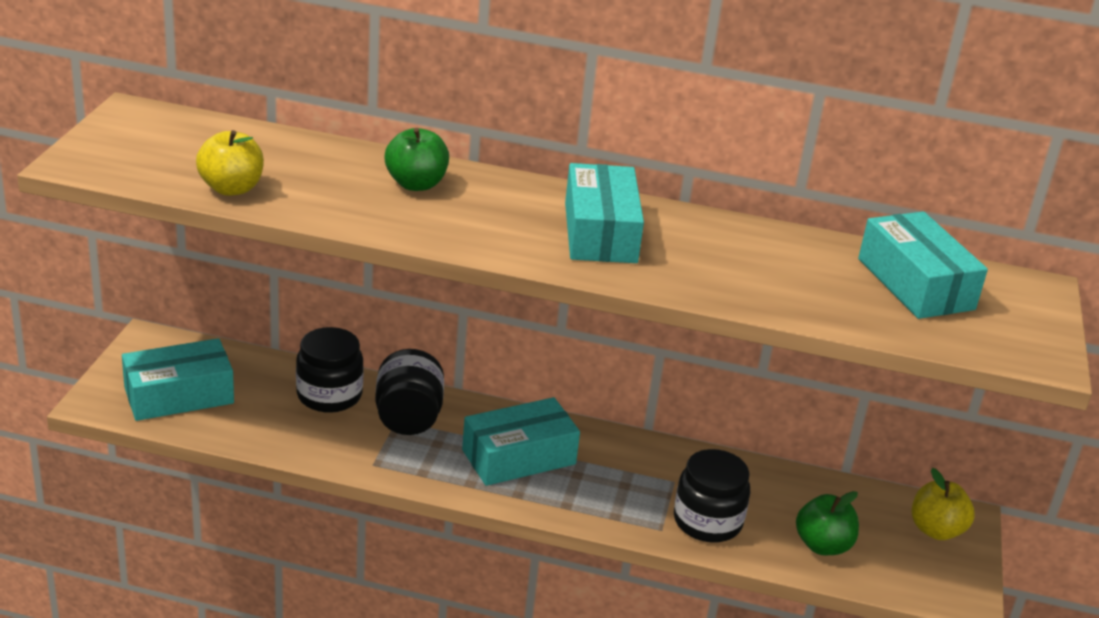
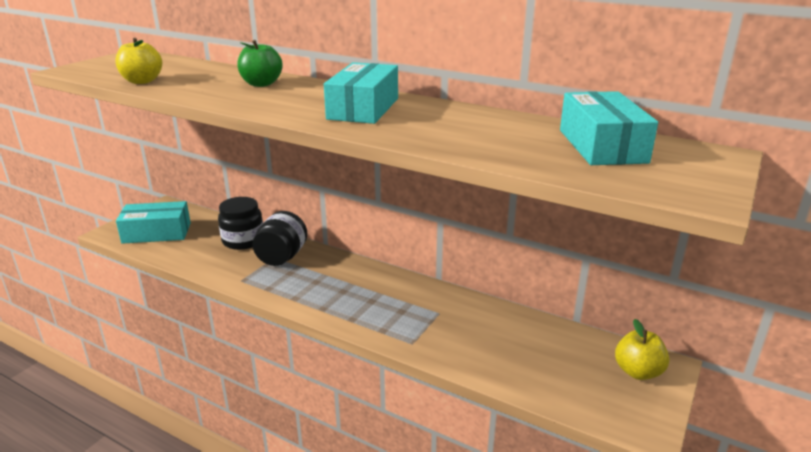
camera: 20 degrees right, 5 degrees down
(519, 457) = (338, 286): turquoise box -> none
(707, 521) = (450, 342): black jar -> none
(822, 545) = (535, 371): green apple -> none

